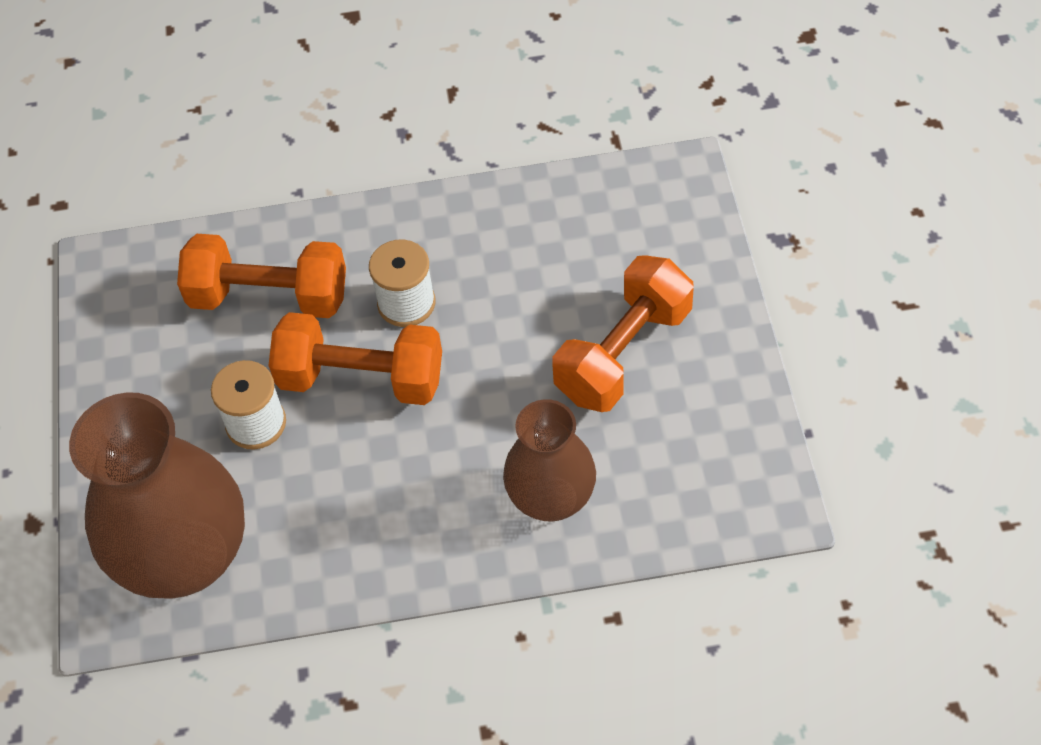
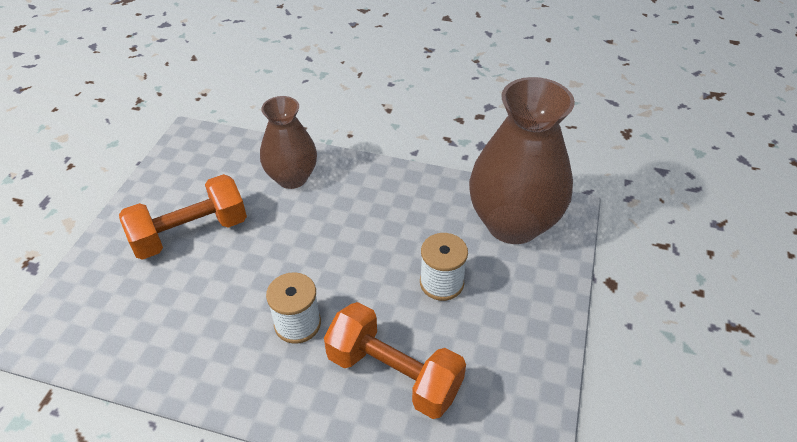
camera: 160 degrees left, 10 degrees down
(361, 379) = (358, 283): orange dumbbell -> none

